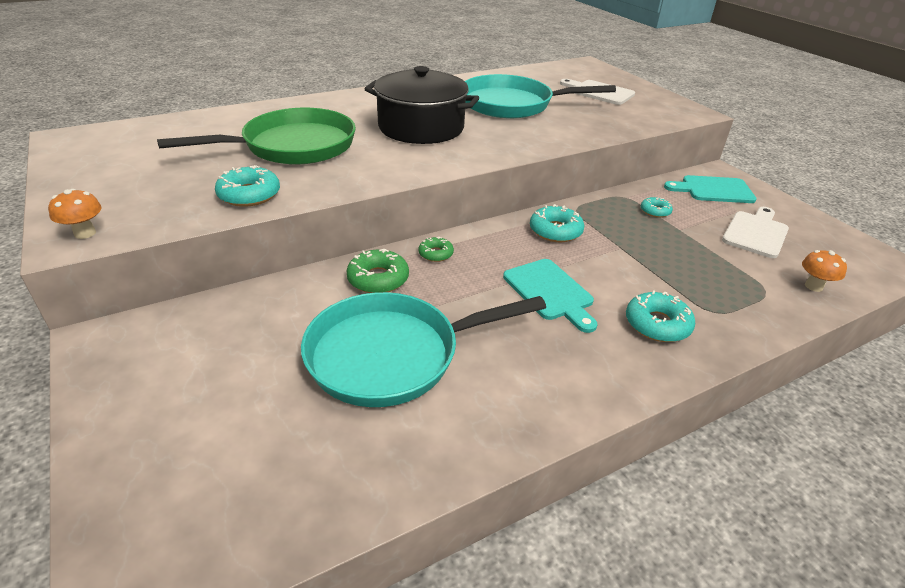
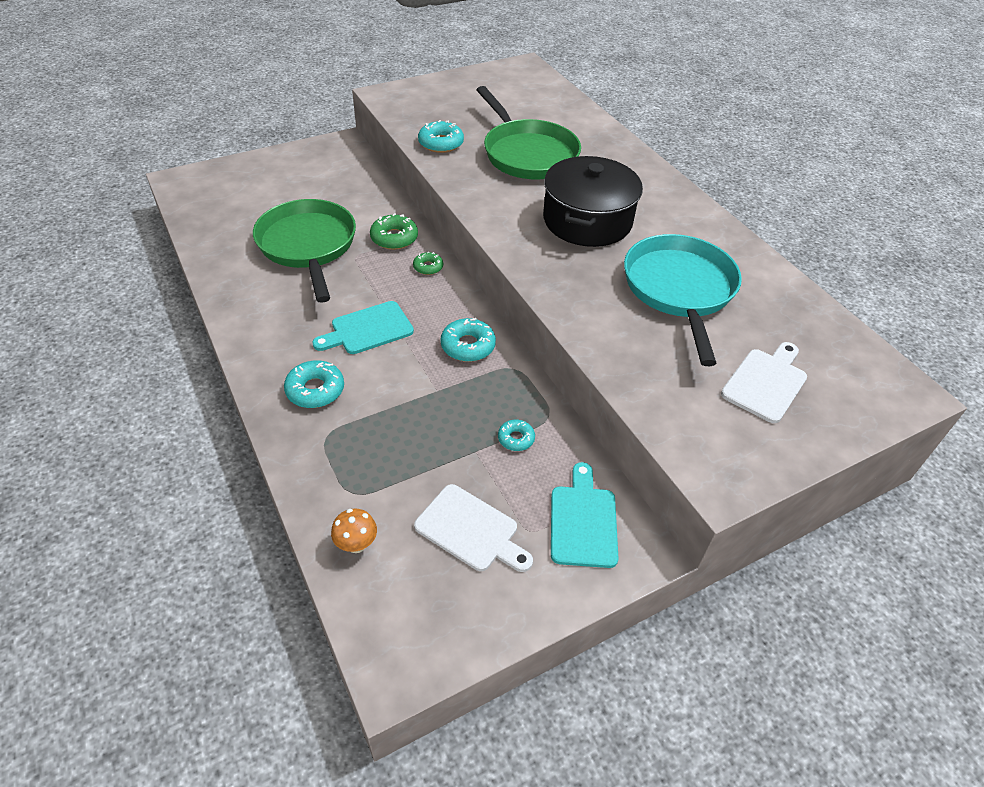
camera: 90 degrees right, 10 degrees up
(85, 233) = (391, 97): orange mushroom -> none
(393, 354) = (308, 246): turquoise pan -> green pan

